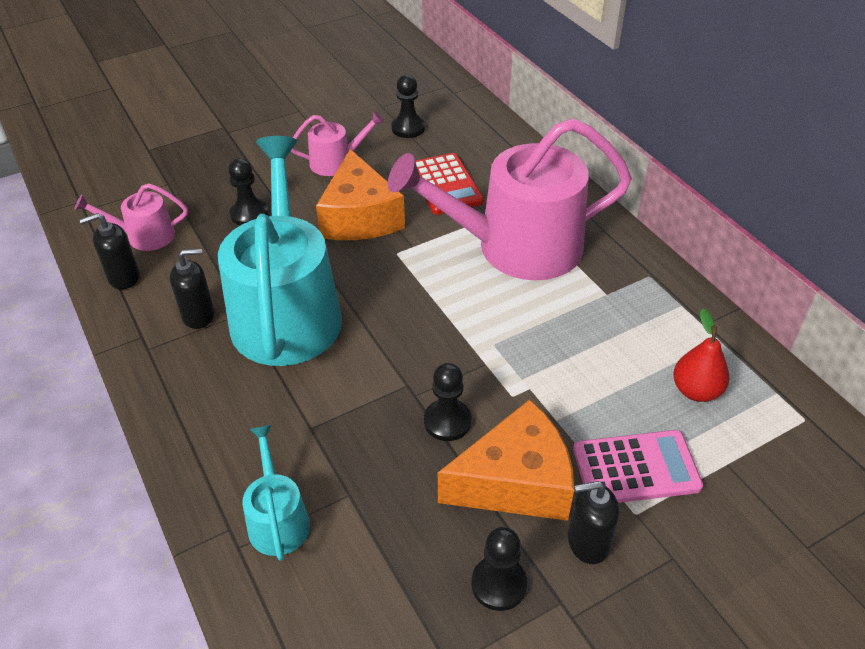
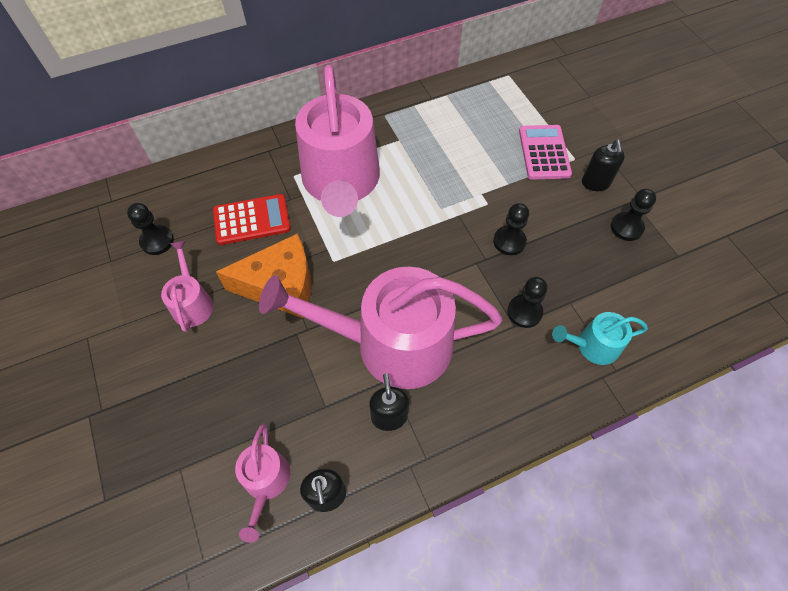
camera: 85 degrees left, 15 degrees up
(249, 214) = (254, 380): black pawn -> black pawn (524, 312)
(286, 311) = (392, 344): turquoise watering can -> pink watering can
(515, 481) = (556, 210): orange cheese -> none
(696, 391) = (486, 114): red pear -> none

